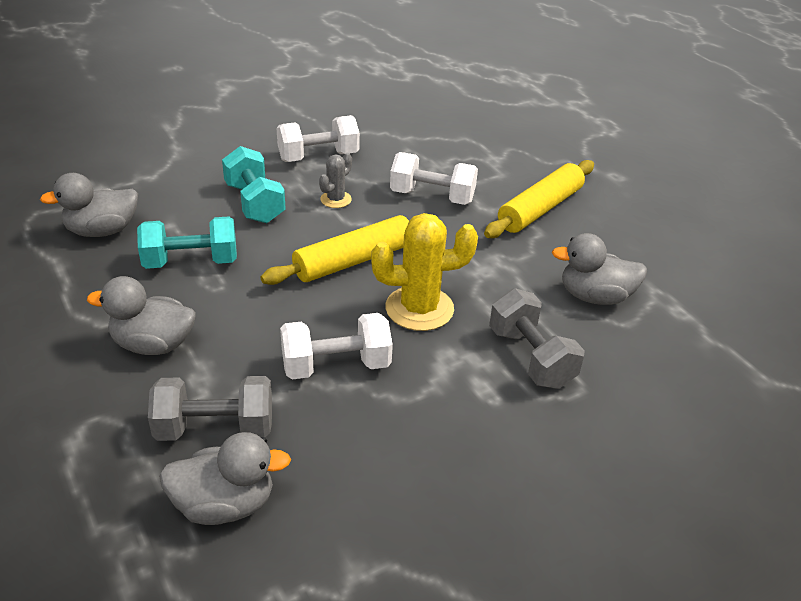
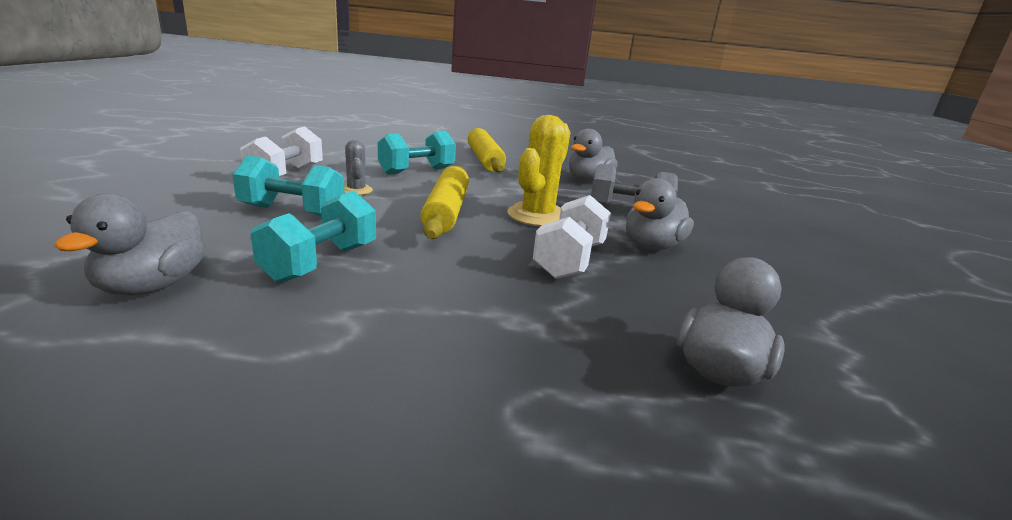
camera: 55 degrees left, 15 degrees down
(153, 344) = (424, 326): grey duck -> grey duck (652, 246)
(215, 428) = (601, 337): grey dumbbell -> none
(432, 197) = (417, 171): white dumbbell -> turquoise dumbbell

